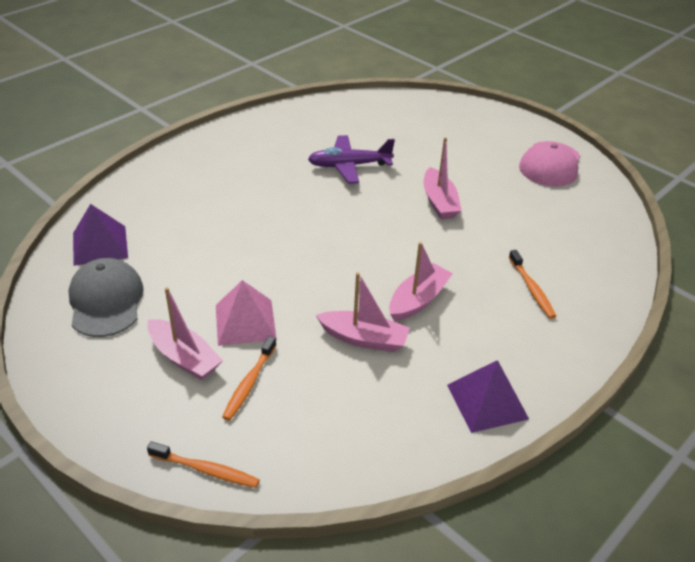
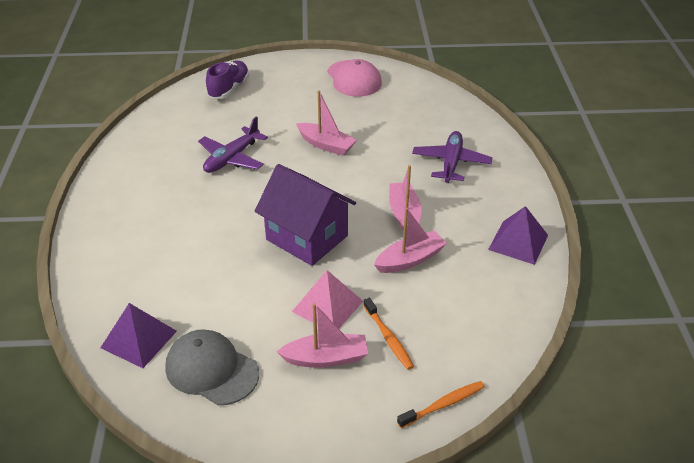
camera: 45 degrees left, 0 degrees up
(311, 261) = (307, 237): none -> purple house
(427, 114) = (229, 89): none -> purple shoe
(532, 289) = (451, 163): orange toothbrush -> purple plane

